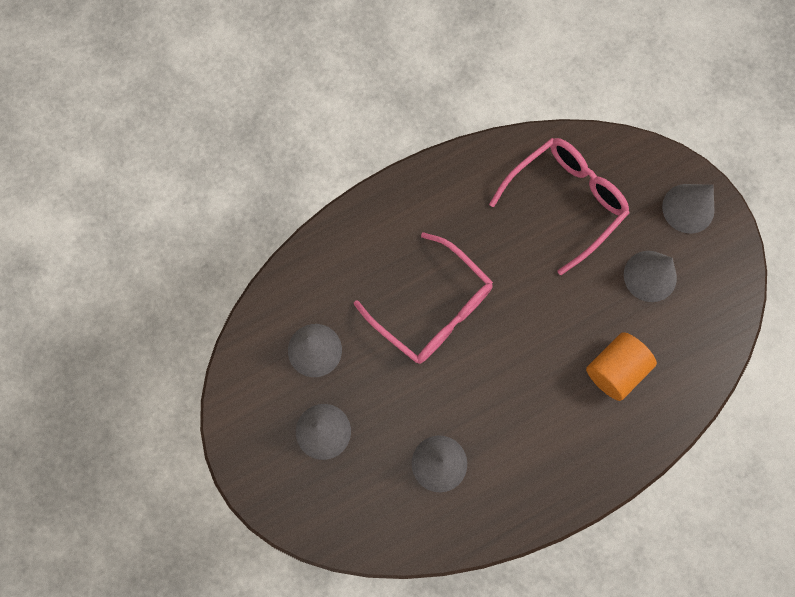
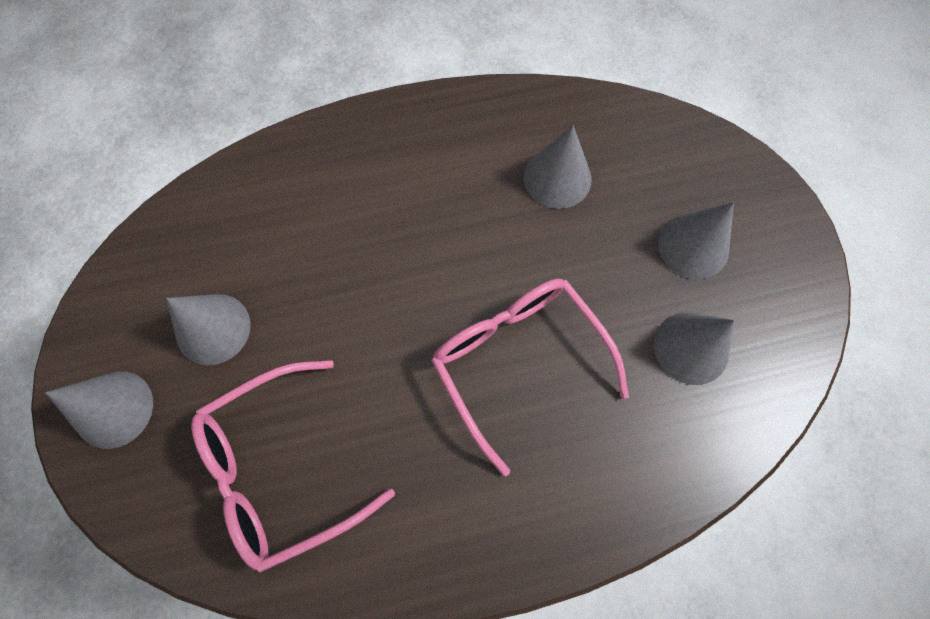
camera: 165 degrees left, 5 degrees down
(615, 369) = (310, 227): orange cylinder -> none

